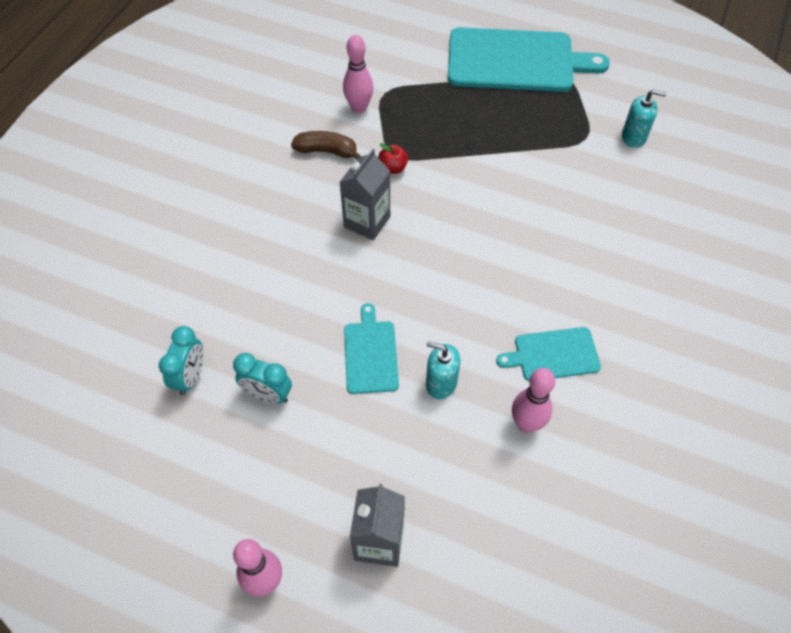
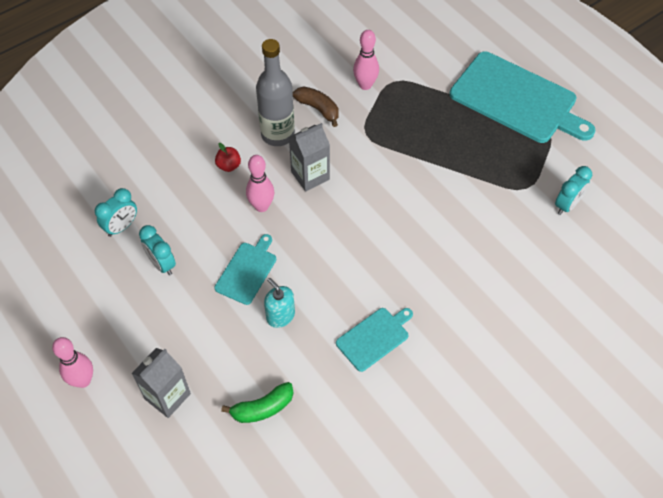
camera: 30 degrees right, 0 degrees up
(302, 196) = (278, 134): none -> grey bottle
(393, 168) = (357, 143): red apple -> red apple (229, 166)
(494, 494) = (262, 408): none -> green banana
(526, 424) = (319, 375): pink bowling pin -> pink bowling pin (261, 206)
(553, 354) = (374, 337): turquoise cutting board -> turquoise cutting board turned 120 degrees clockwise
(633, 137) = (567, 205): turquoise soap dispenser -> turquoise clock

